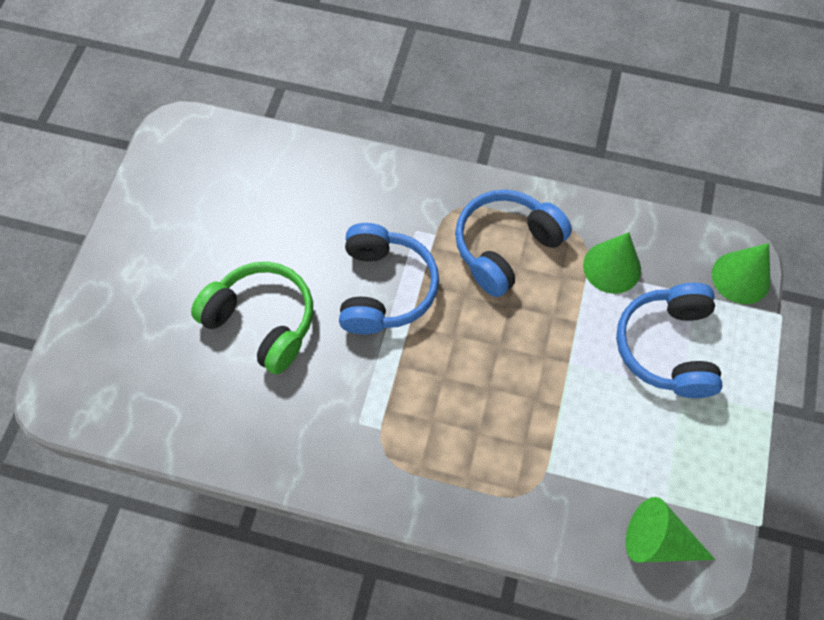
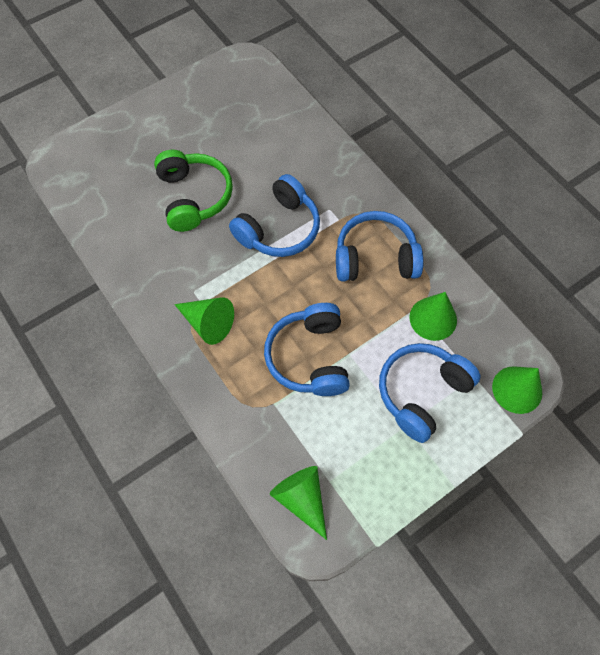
camera: 40 degrees right, 0 degrees up
(406, 444) = (208, 323): none -> green cone
(537, 396) = (310, 357): none -> blue headphones

